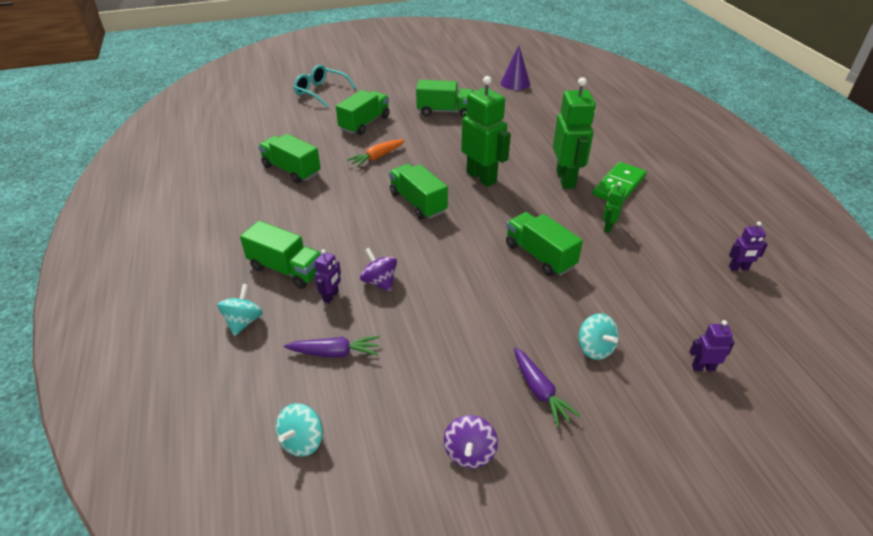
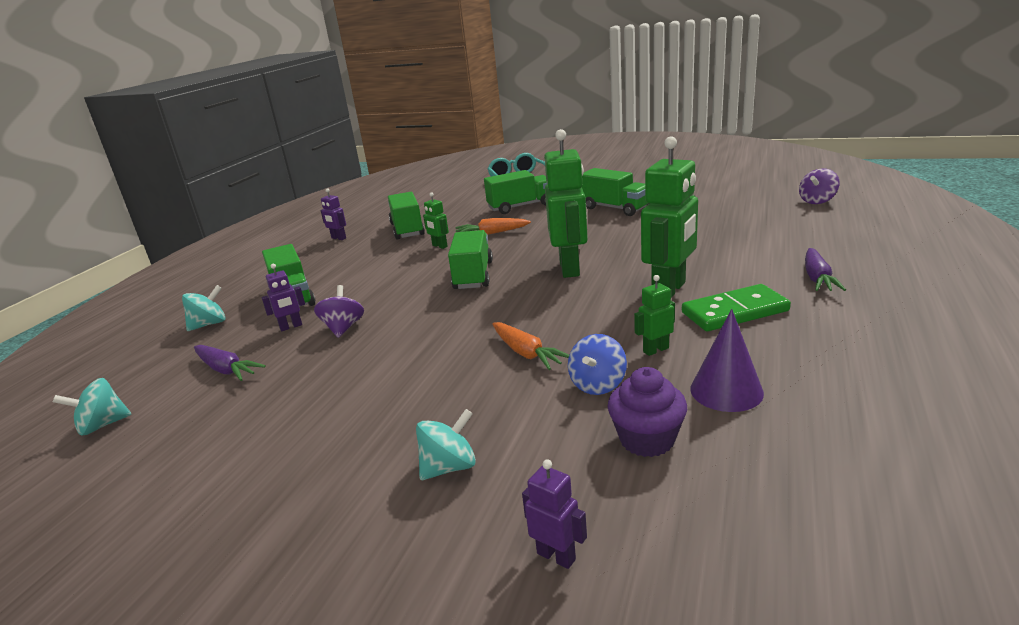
camera: 40 degrees right, 15 degrees down
(348, 181) = (439, 246): none -> green robot
(469, 453) = (182, 503): purple spinning top -> purple spinning top (817, 201)
(515, 83) = (735, 194): purple cone -> purple cone (726, 390)
(540, 256) = (526, 353): green truck -> orange carrot
(540, 391) = (327, 481): purple carrot -> purple carrot (817, 278)
(595, 348) = (449, 467): turquoise spinning top -> turquoise spinning top turned 135 degrees counterclockwise
(606, 262) = (598, 384): none -> blue spinning top
(668, 287) = (647, 439): none -> purple cupcake
(738, 268) = (801, 458): purple robot -> purple robot (338, 238)

